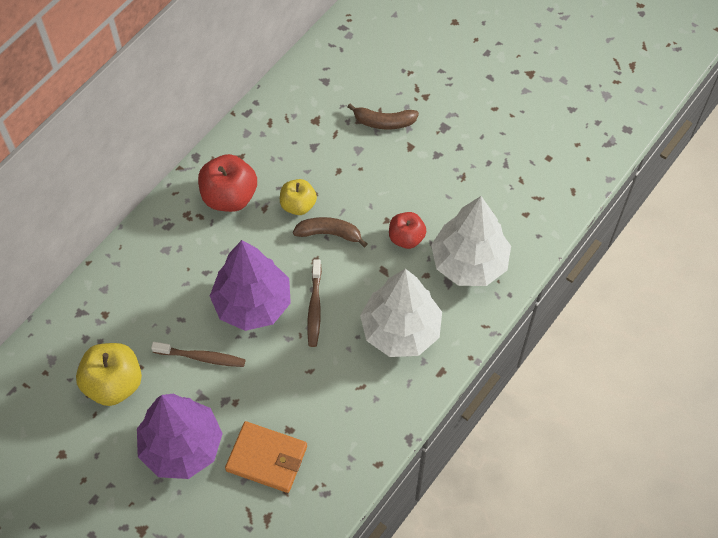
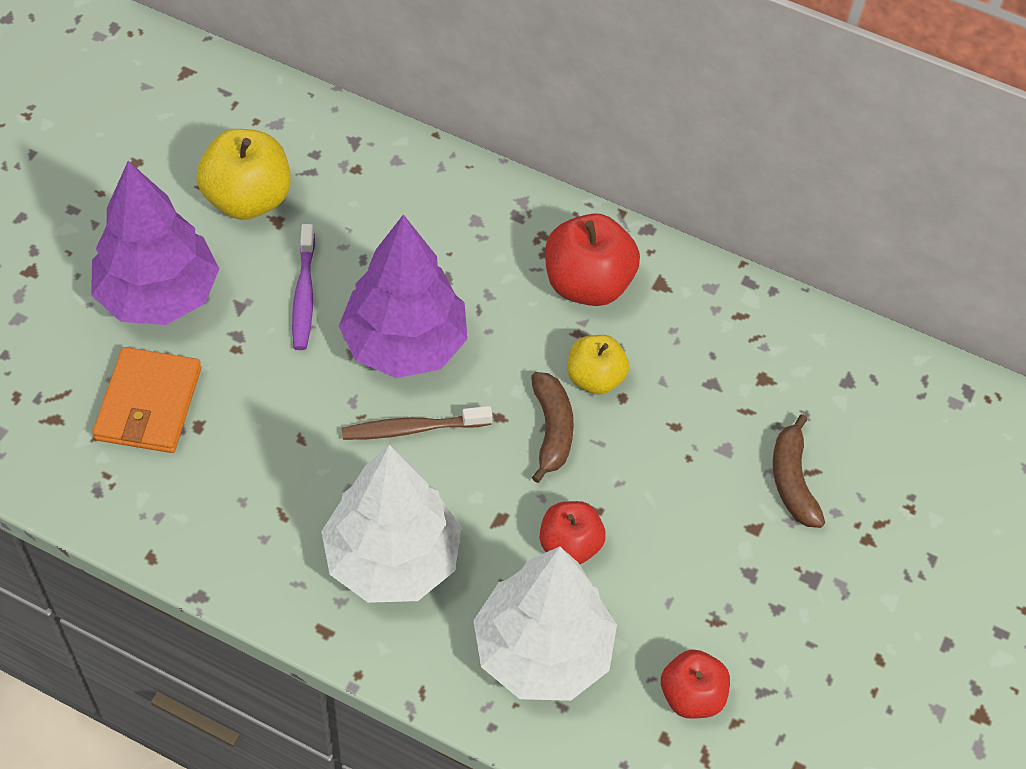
camera: 75 degrees right, 5 degrees down
(201, 357) = (304, 295): brown toothbrush -> purple toothbrush
(504, 197) = (691, 696): none -> red apple

